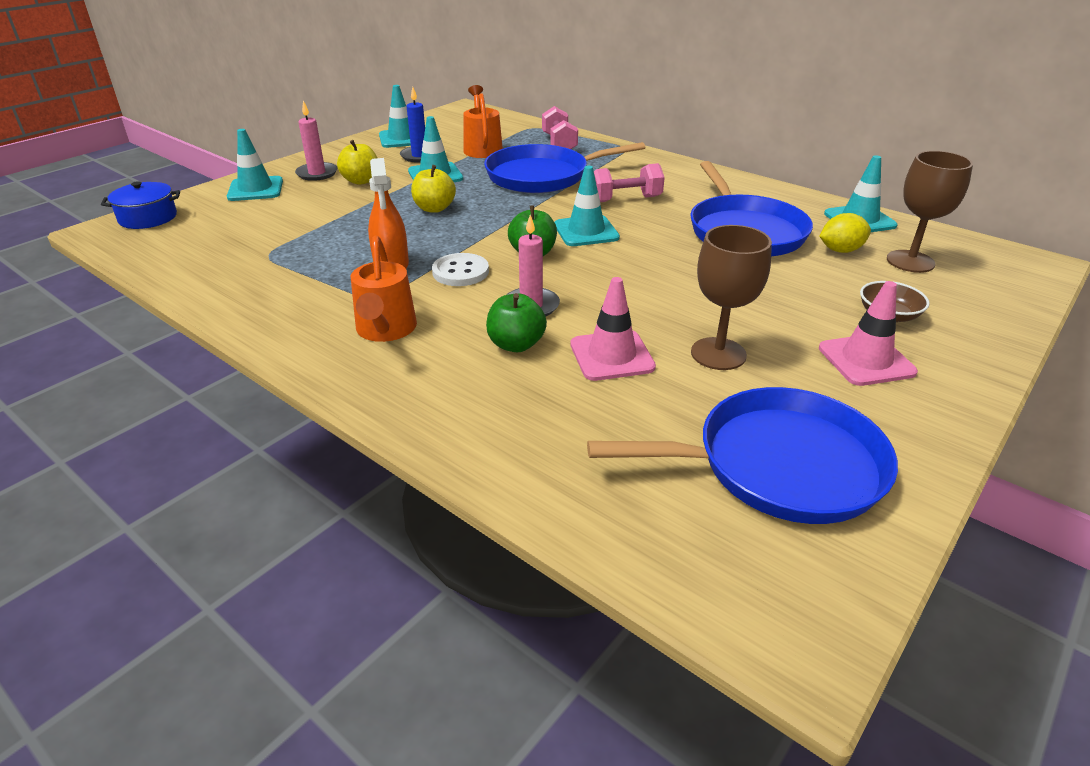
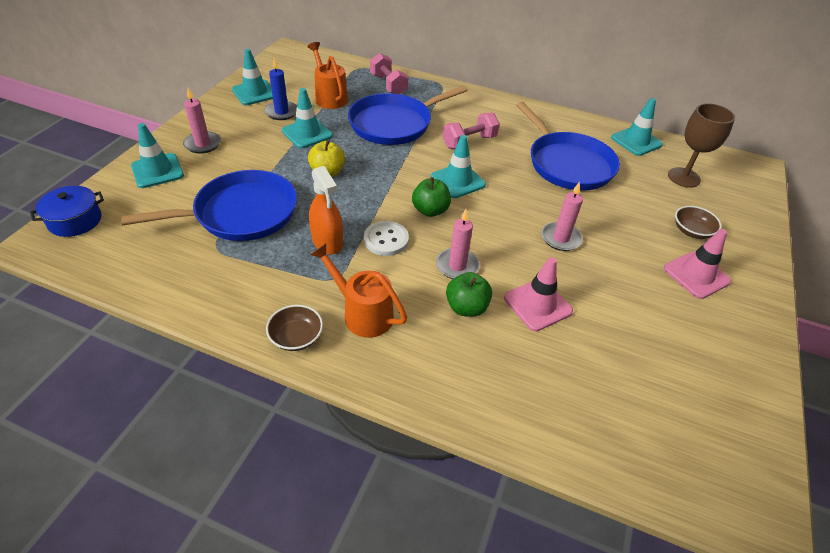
camera: 20 degrees left, 10 degrees up
(297, 340) = (296, 337): none -> brown bowl
(361, 181) = (247, 148): yellow apple -> none
(385, 331) = (362, 313): orange watering can -> orange watering can turned 150 degrees clockwise
(687, 298) = (561, 238): none -> pink candle
(718, 354) = (605, 288): brown goblet -> none
(779, 465) = (686, 380): blue pan -> blue pan (240, 213)
(840, 250) = (637, 173): yellow lemon -> none

